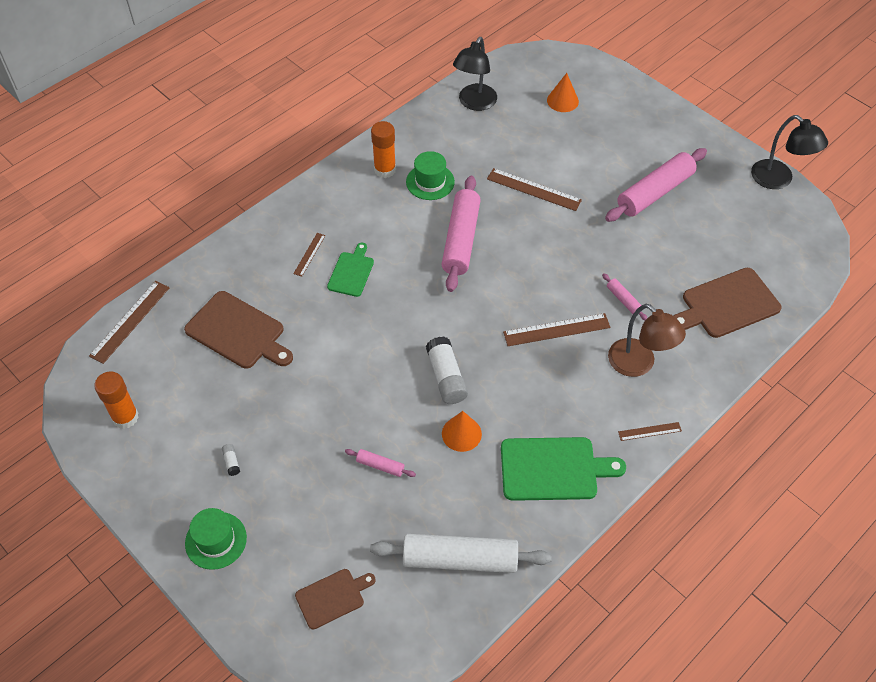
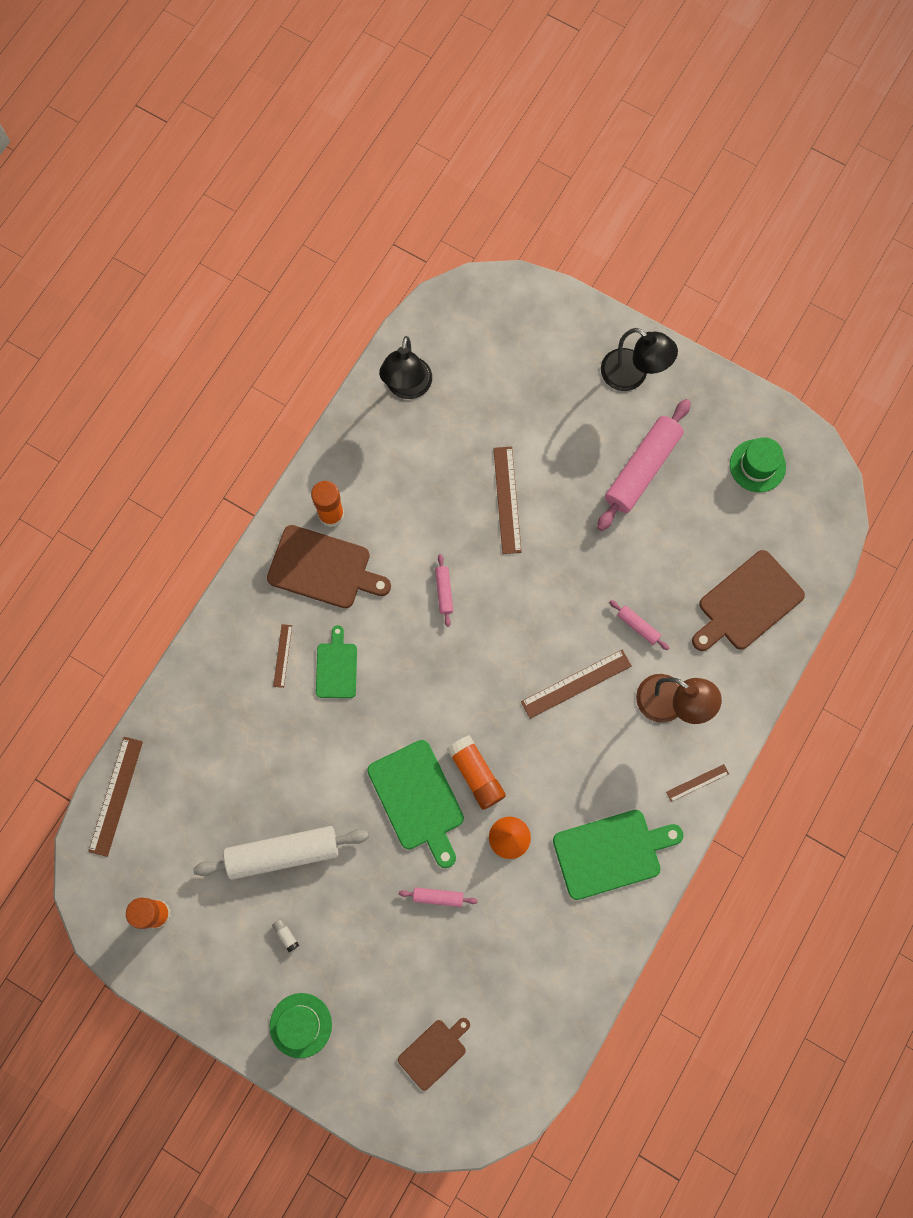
camera: 15 degrees left, 20 degrees up
(238, 332) = (238, 778): brown cutting board -> brown cutting board (323, 568)
(388, 384) = (417, 799): none -> green cutting board
(430, 182) = (387, 519): green hat -> green hat (757, 465)
(446, 377) = (476, 774): white glue stick -> orange glue stick
(460, 559) = (545, 978): white rolling pin -> white rolling pin (283, 853)
(461, 240) = (444, 591): pink rolling pin -> pink rolling pin, size x0.45
(533, 189) = (507, 500): brown ruler -> brown ruler turned 75 degrees clockwise
(562, 101) = (509, 358): orange cone -> none
(778, 180) = (774, 416): black lamp -> black lamp (632, 376)

